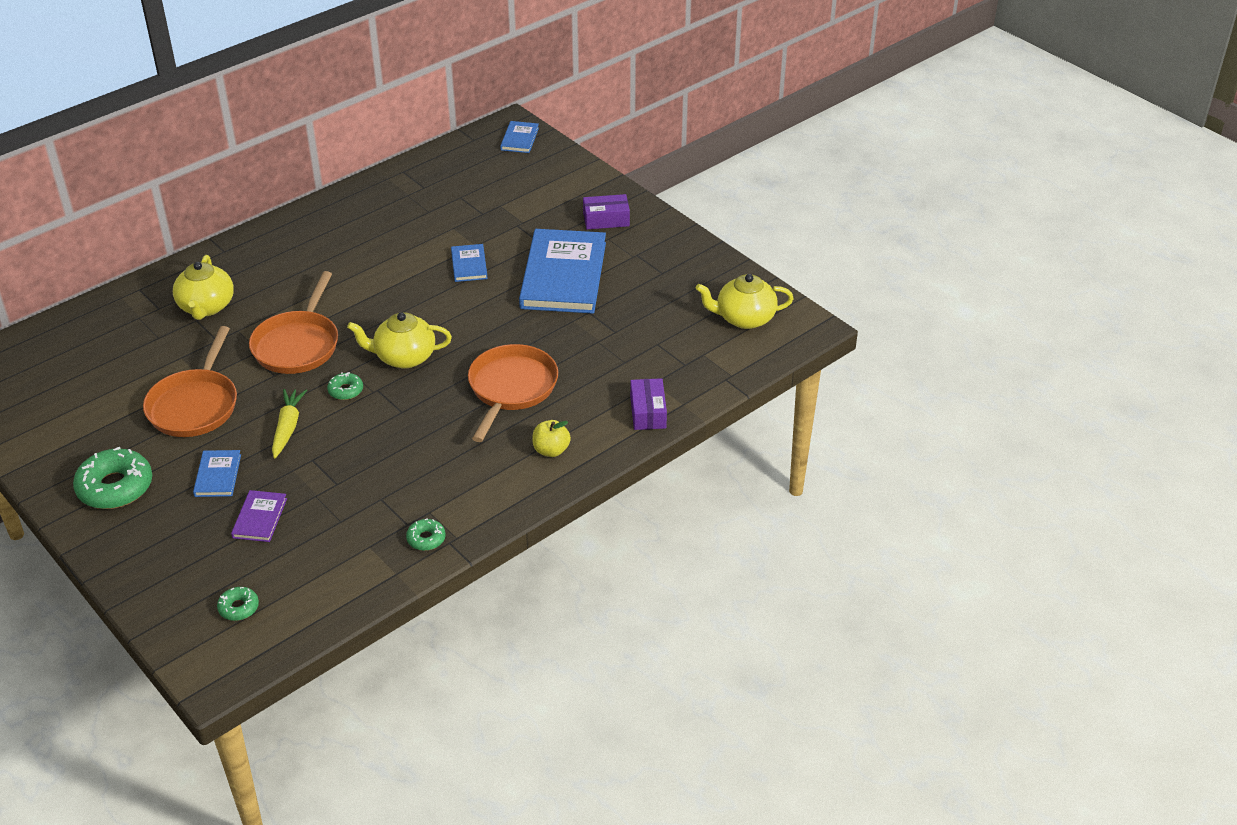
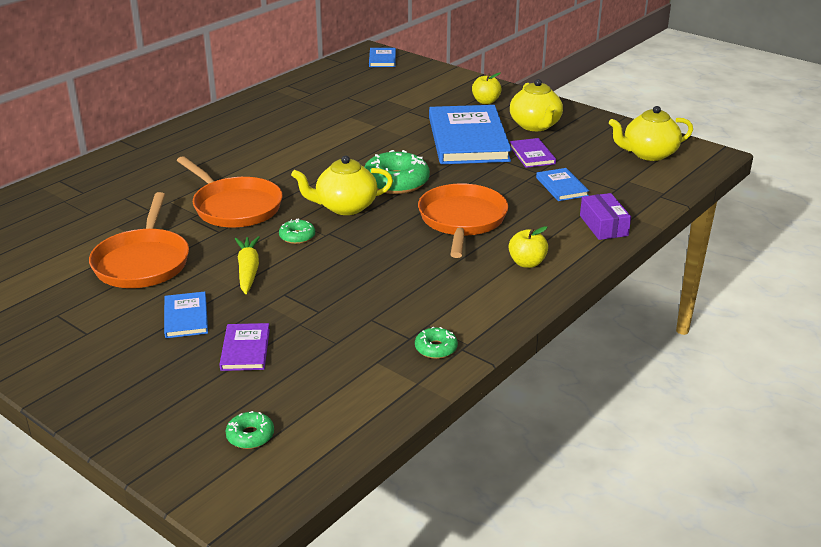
camera: 10 degrees left, 10 degrees down
(115, 487) = (73, 339): green donut -> green donut (396, 182)
(206, 307) = (132, 187): yellow teapot -> yellow teapot (535, 125)
(297, 345) = (234, 207): orange pan -> orange pan turned 45 degrees counterclockwise
(469, 265) = (377, 139): blue book -> blue book (561, 187)
(606, 219) = (485, 101): purple box -> yellow apple
(620, 306) = (532, 155): none -> purple book

